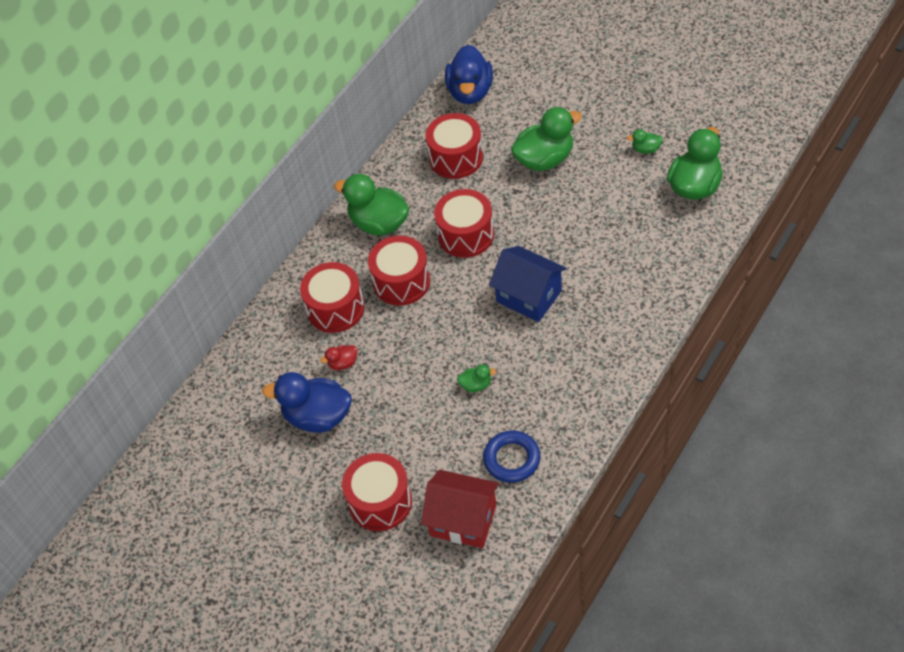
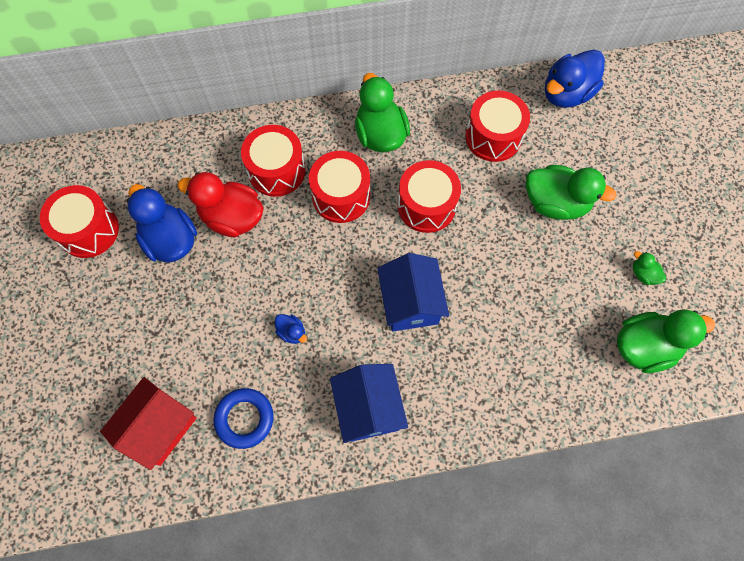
camera: 40 degrees right, 15 degrees up
(343, 363) = (232, 217): red duck -> red duck, size x2.20
(380, 501) = (130, 349): red drum -> red drum (89, 230)
(463, 520) = (159, 427): red house -> red house turned 60 degrees clockwise
(476, 385) = (292, 332): green duck -> blue duck
(580, 375) = (368, 408): none -> blue house

